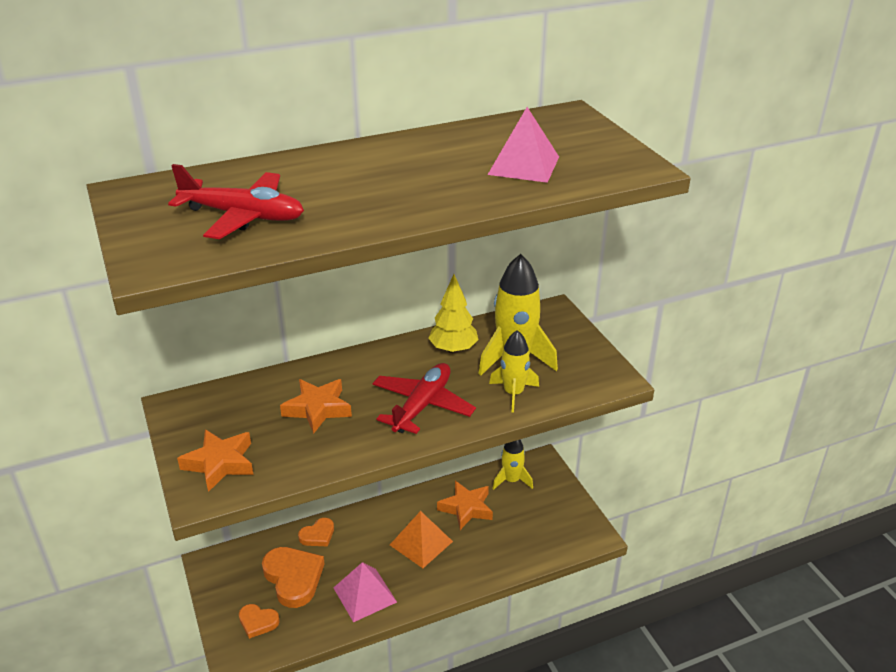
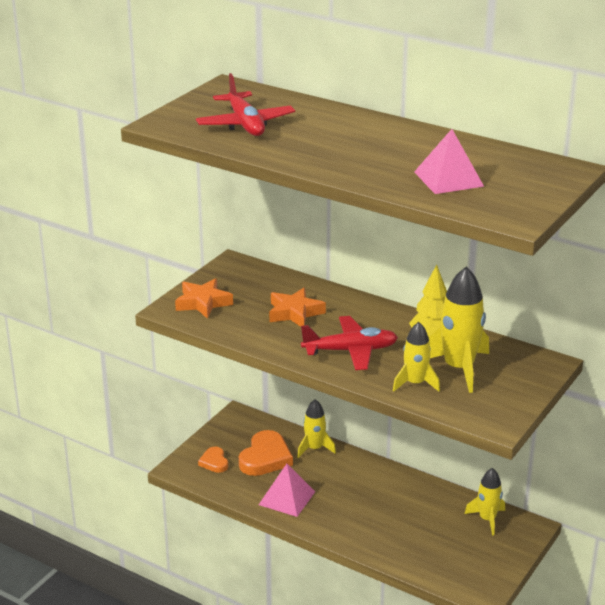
camera: 55 degrees right, 5 degrees down
(318, 535) = (314, 448): orange heart -> yellow rocket
(421, 543) = (364, 502): orange pyramid -> none
(466, 508) = (426, 508): orange star -> none

